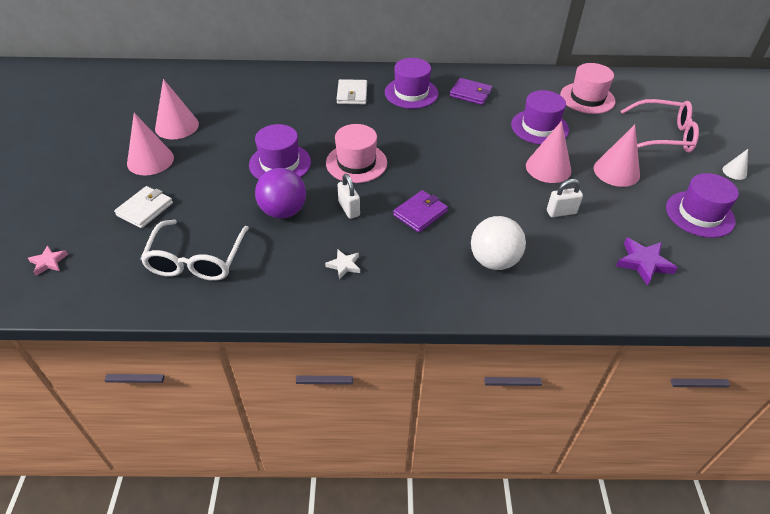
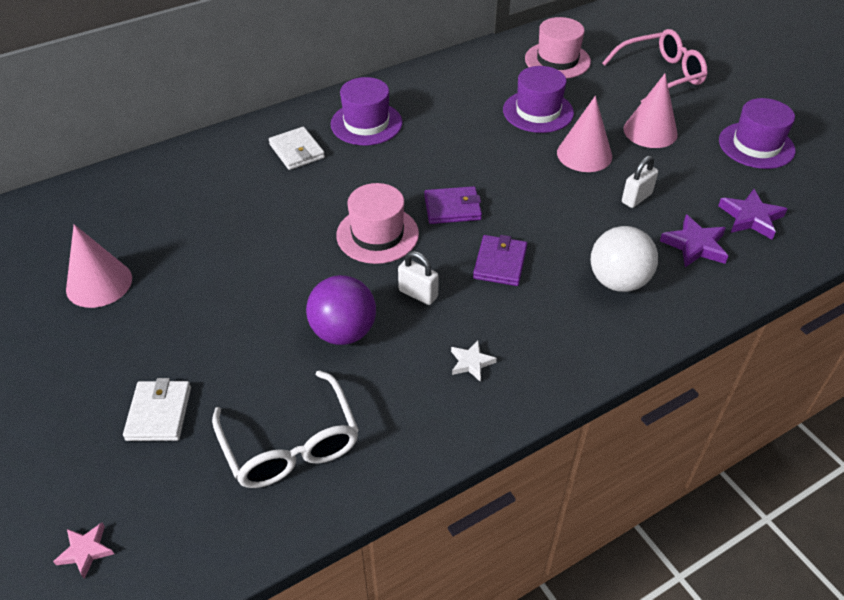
camera: 30 degrees left, 0 degrees up
(150, 160) = (104, 345): pink cone -> none
(280, 163) = (285, 274): purple hat -> none
(470, 93) = (433, 99): purple wallet -> purple wallet (452, 208)
(577, 262) = (695, 245): none -> purple star
(734, 172) = (750, 89): white cone -> none

